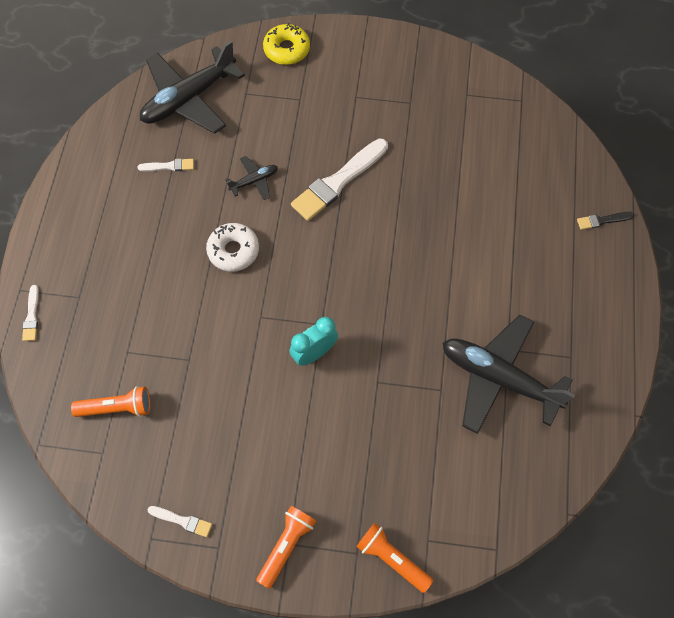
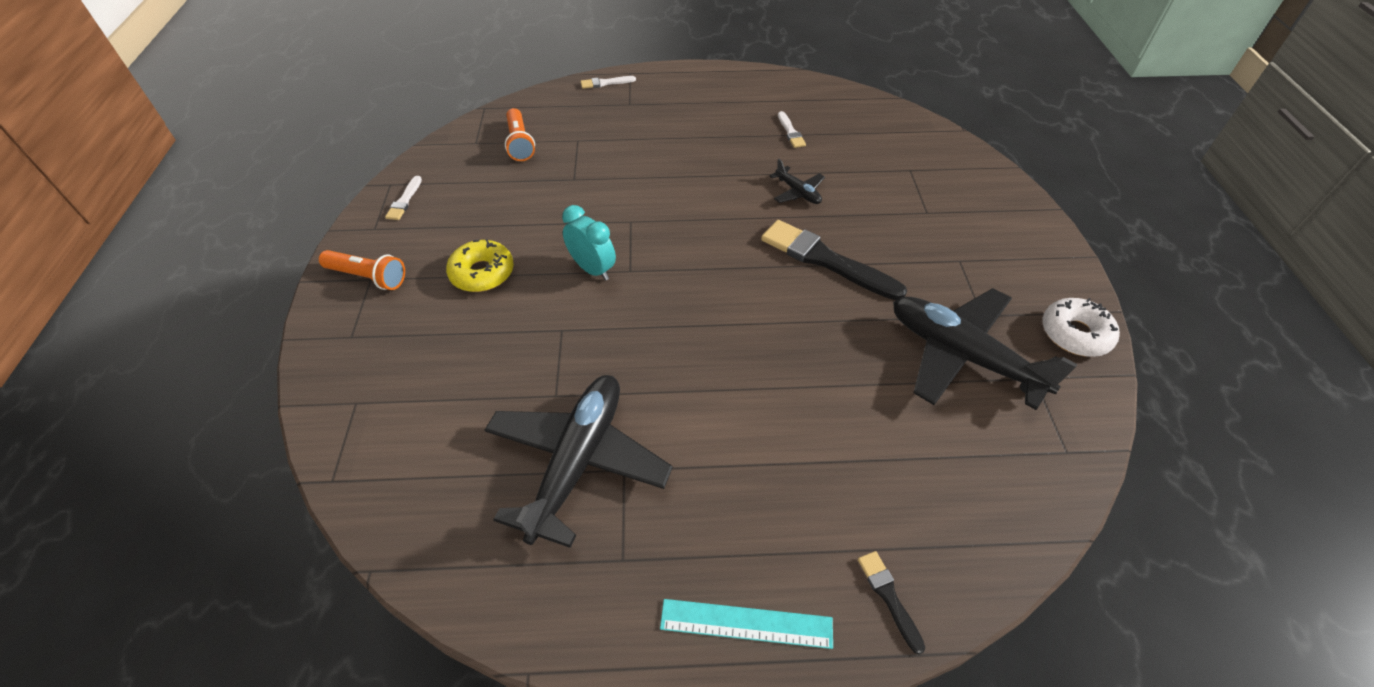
camera: 80 degrees right, 15 degrees down
(189, 98) = (880, 132): black plane -> black plane (962, 355)
(233, 251) = (705, 190): white donut -> white donut (1075, 334)
(287, 49) = (991, 192): yellow donut -> yellow donut (482, 273)
(338, 182) = (825, 260): white brush -> black brush
(392, 559) = (338, 369): orange flashlight -> none
(613, 295) = (746, 623): none -> turquoise ruler

